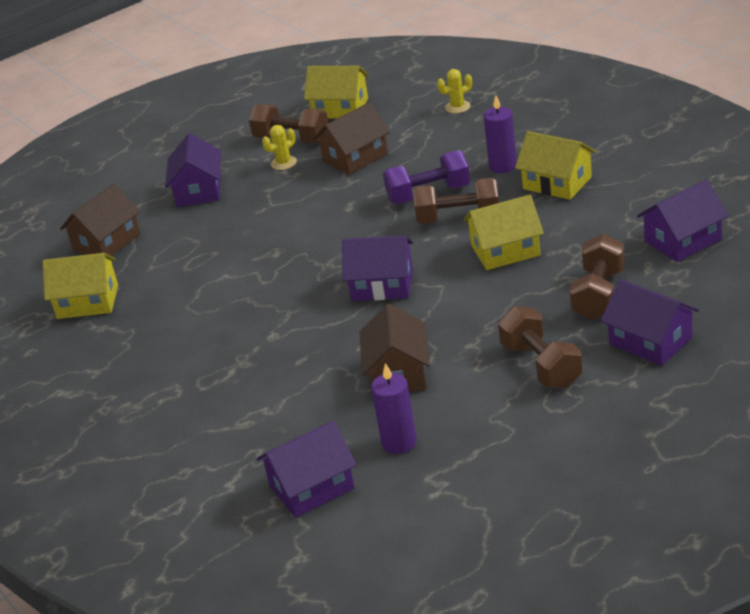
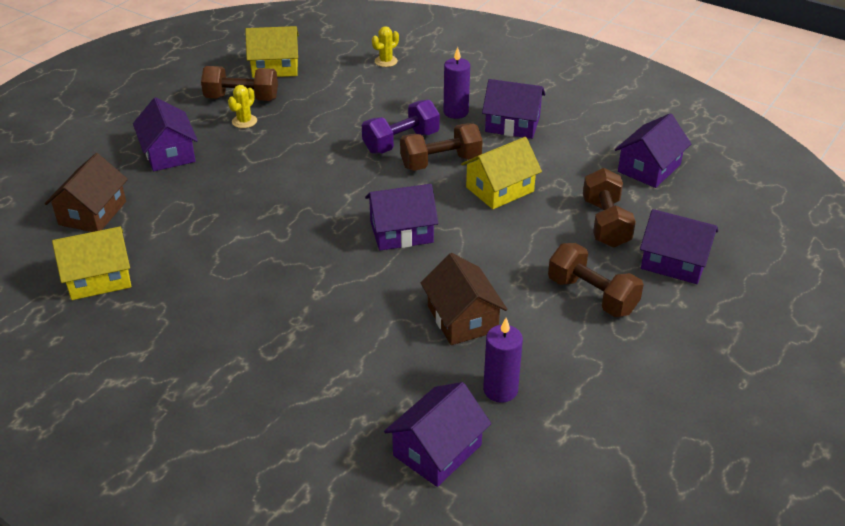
camera: 25 degrees left, 5 degrees up
(355, 157) = (313, 112): brown house -> none
(557, 183) = (512, 124): yellow house -> purple house

